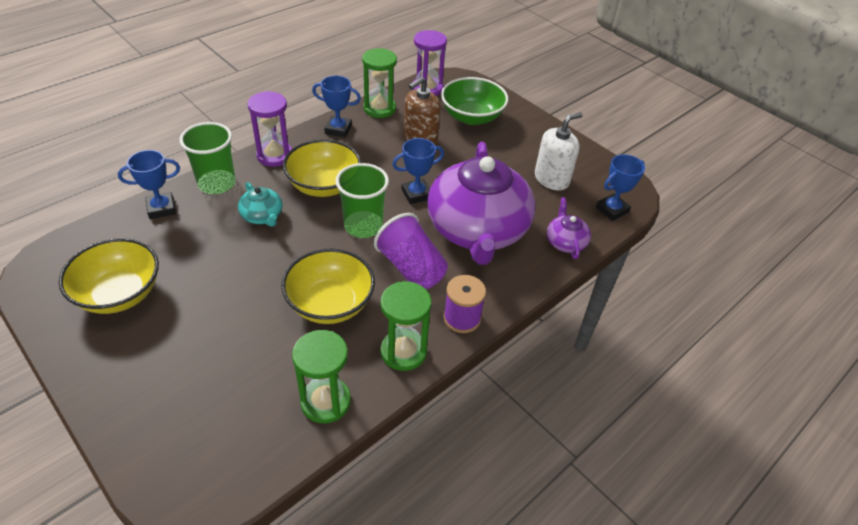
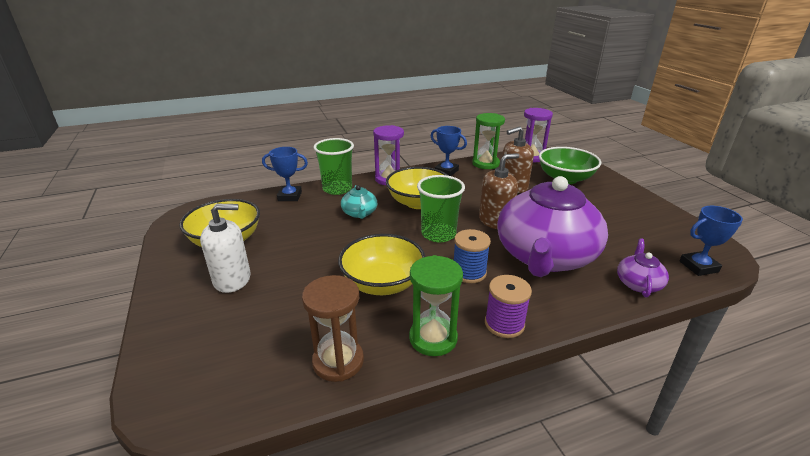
camera: 25 degrees right, 15 degrees down
(325, 401) = (338, 361): green hourglass -> brown hourglass
(411, 268) = (469, 272): purple cup -> blue spool
(416, 194) = (495, 221): blue trophy -> brown soap dispenser
(551, 179) = (633, 231): white soap dispenser -> white soap dispenser (232, 279)

